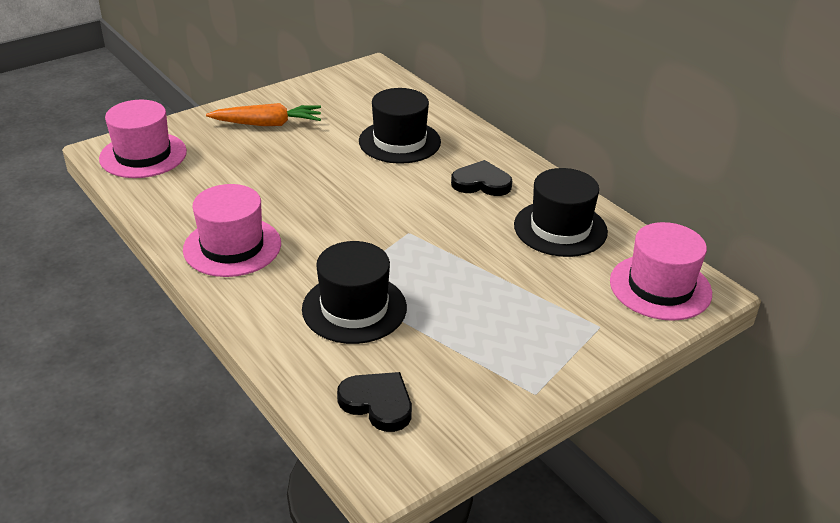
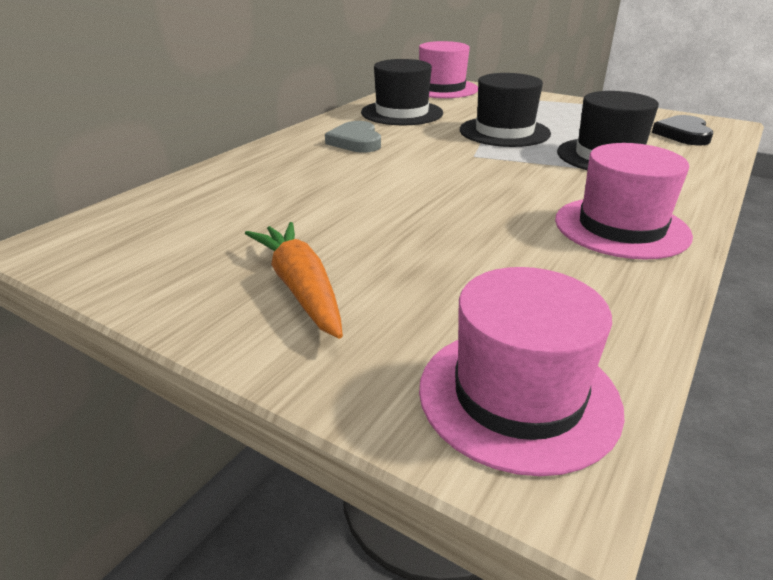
camera: 110 degrees left, 5 degrees down
(399, 141) = (296, 186): black hat -> black hat (504, 132)
(481, 183) = (356, 141): black heart -> grey heart

